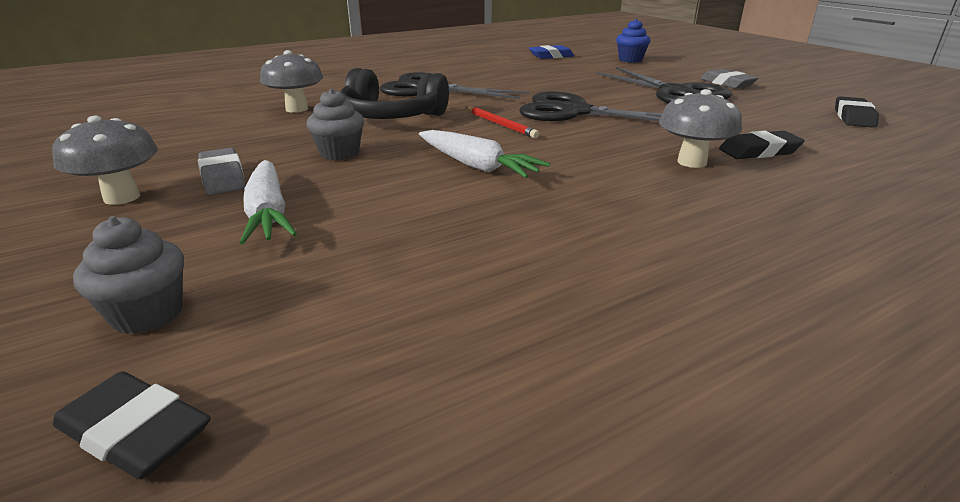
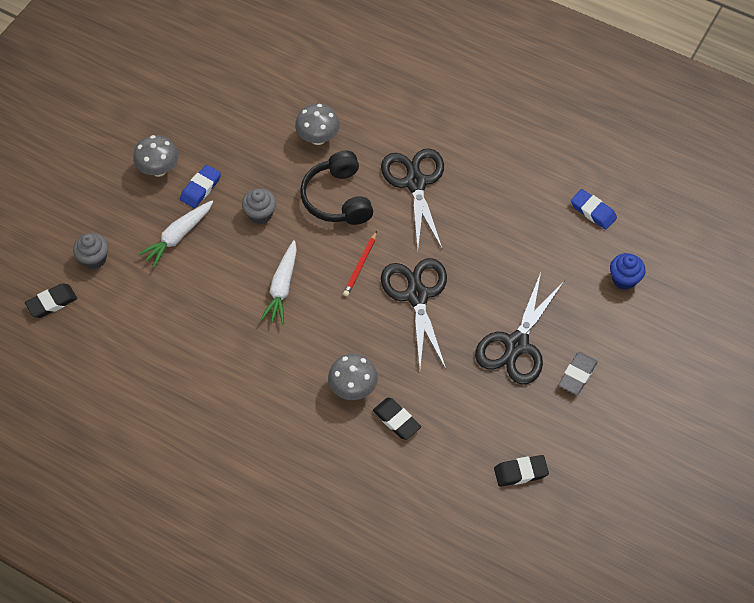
camera: 60 degrees right, 30 degrees up
(135, 433) = (52, 302): black eraser -> black eraser turned 60 degrees clockwise
(223, 177) = (201, 188): grey eraser -> blue eraser

